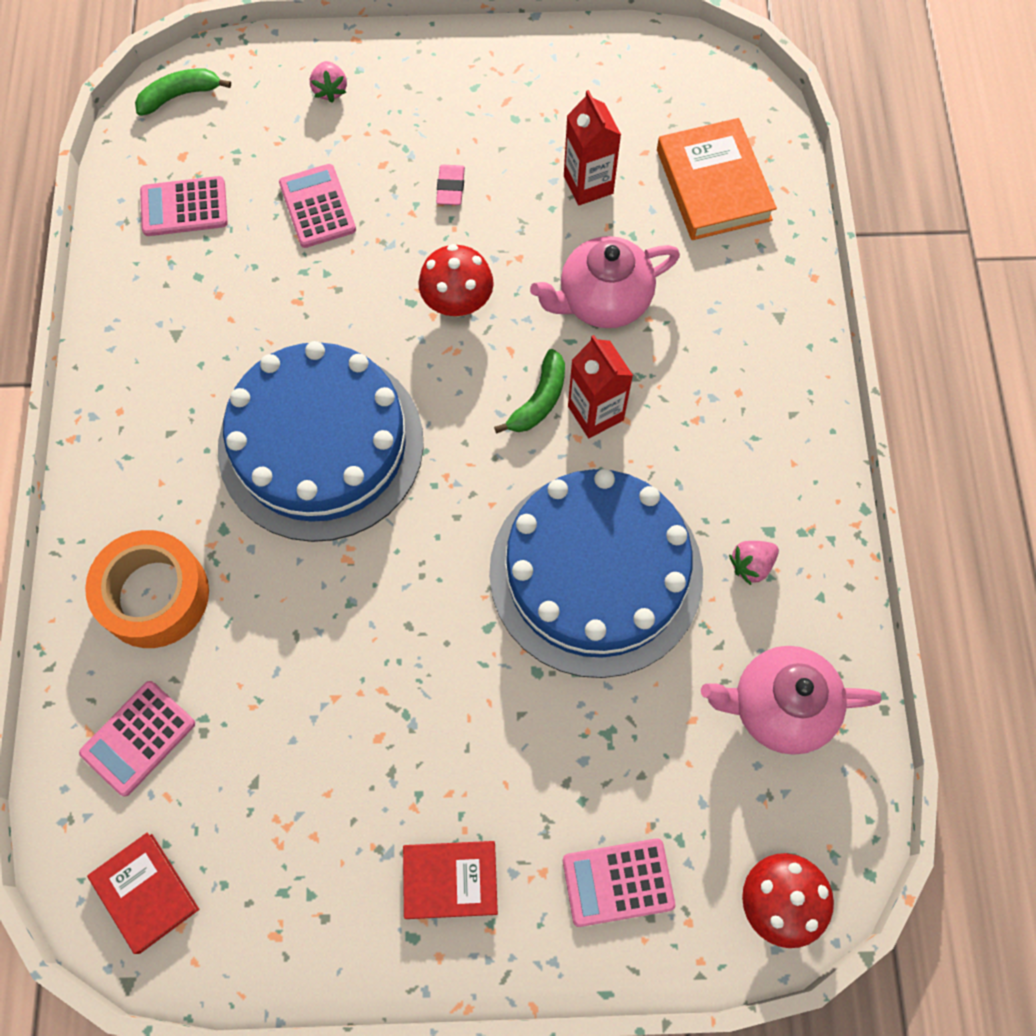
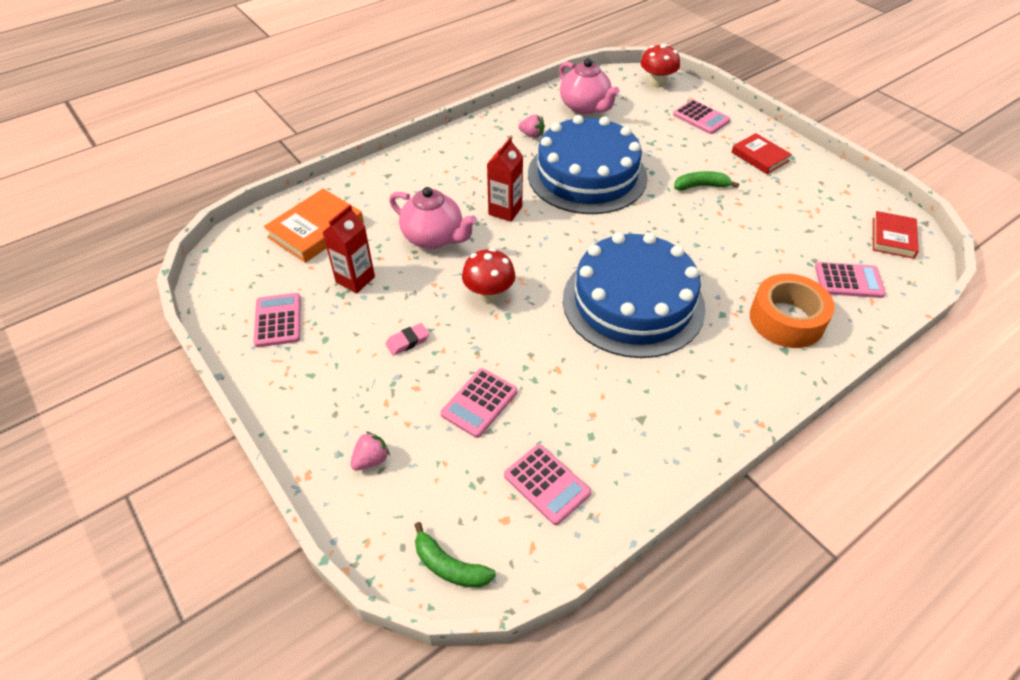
camera: 125 degrees left, 20 degrees down
(539, 400) = (518, 233): green banana -> green banana (701, 186)
(577, 89) = (278, 320): none -> pink calculator

